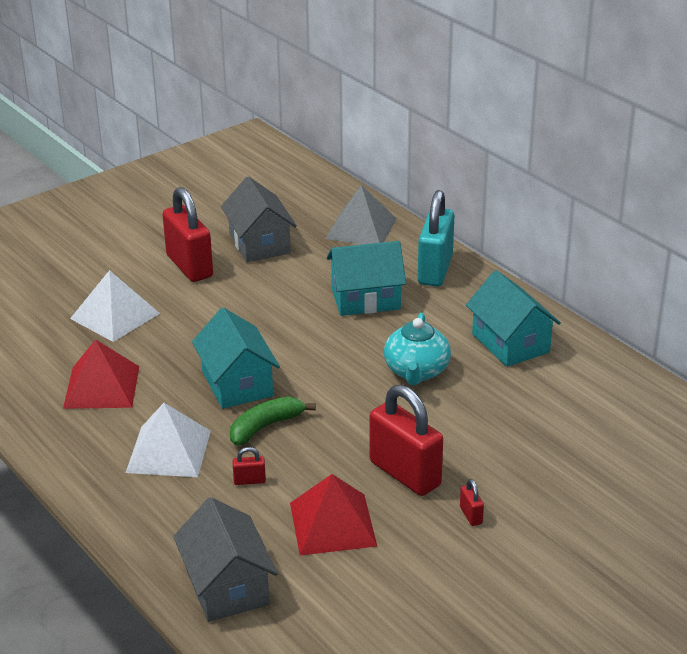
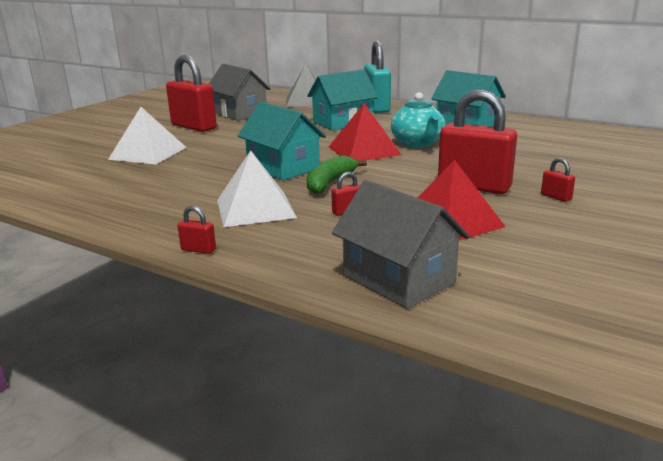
camera: 20 degrees left, 10 degrees down
(88, 500) = (198, 250): none -> red padlock
(101, 387) = (162, 186): red pyramid -> red pyramid (364, 150)

